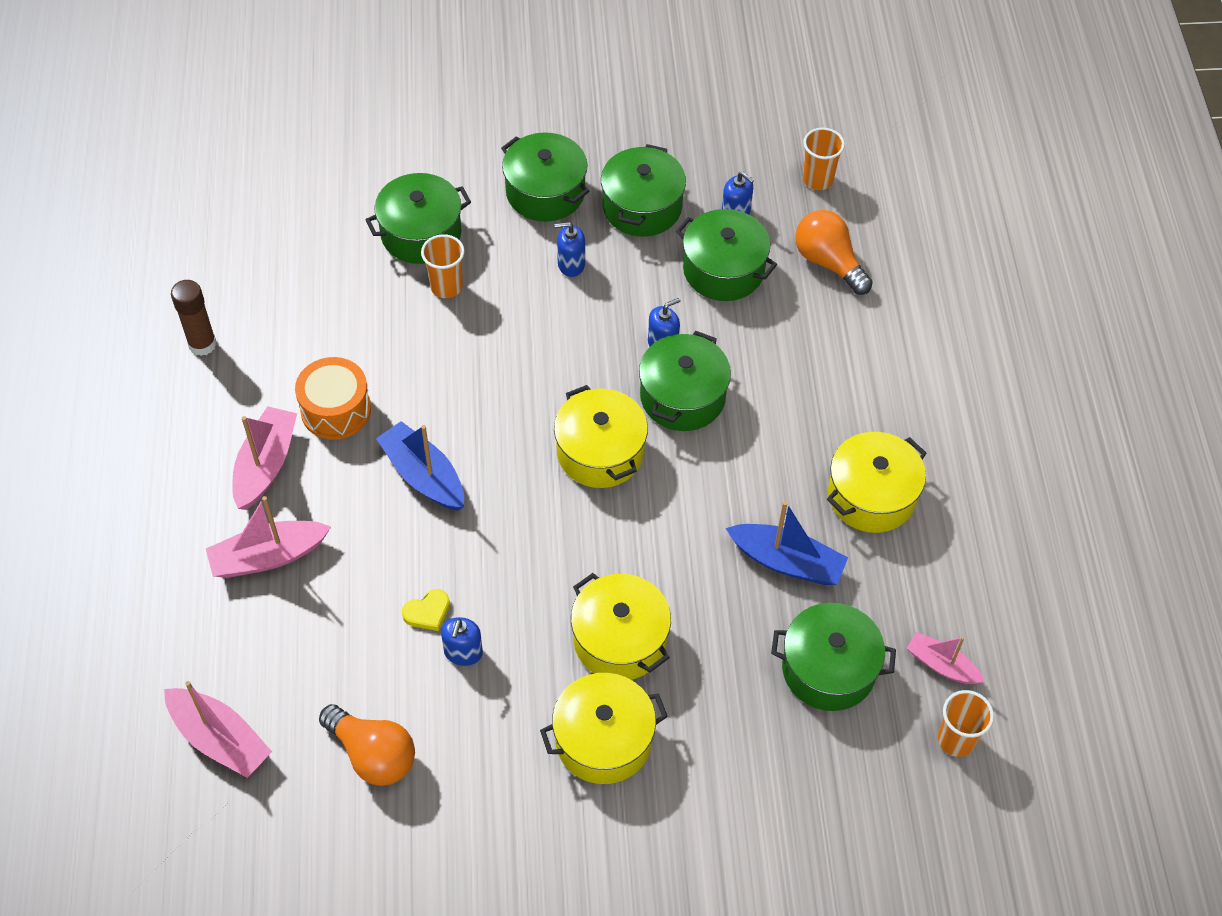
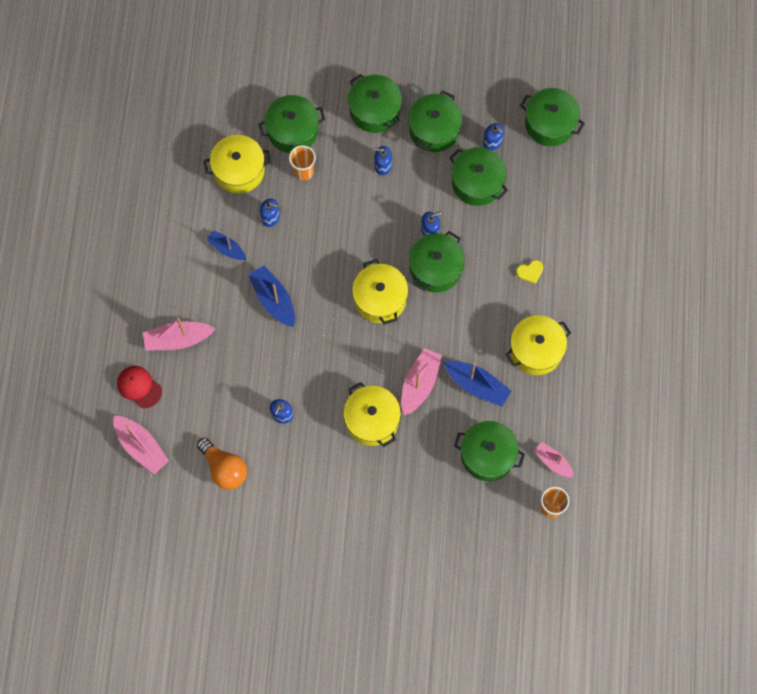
camera: 10 degrees right, 15 degrees up
(202, 344) = (151, 192): brown glue stick -> none
(207, 641) = (139, 387): none -> red cap
(266, 465) = (182, 280): pink boat -> pink boat (419, 384)
(336, 410) = (227, 248): orange drum -> blue boat
(402, 357) = (270, 217): none -> blue soap dispenser
(427, 612) = (265, 387): yellow heart -> yellow heart (530, 272)
(603, 740) = (353, 478): yellow pot -> yellow pot (239, 170)
(817, 180) = (550, 124): orange cup -> green pot
(828, 262) = (544, 186): orange light bulb -> none

